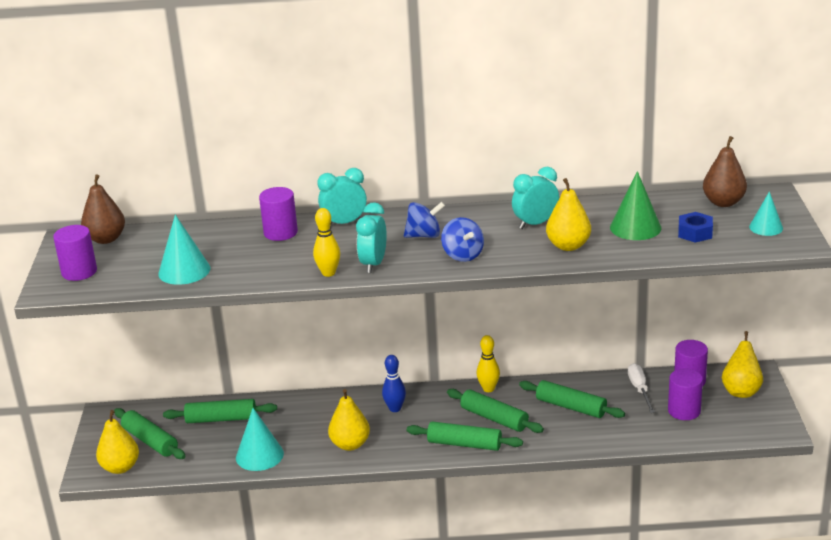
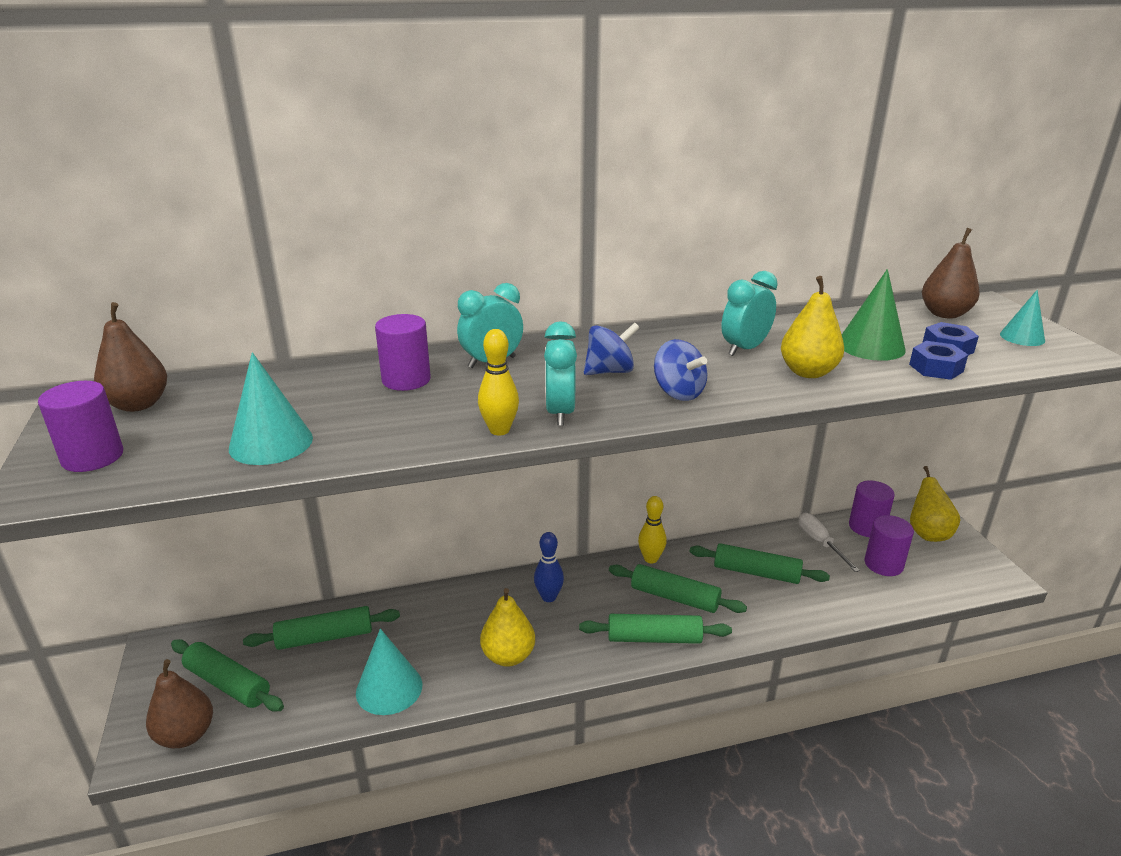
camera: 15 degrees left, 0 degrees up
(120, 467) = (186, 735): yellow pear -> brown pear
(669, 249) = (936, 368): none -> blue nut

